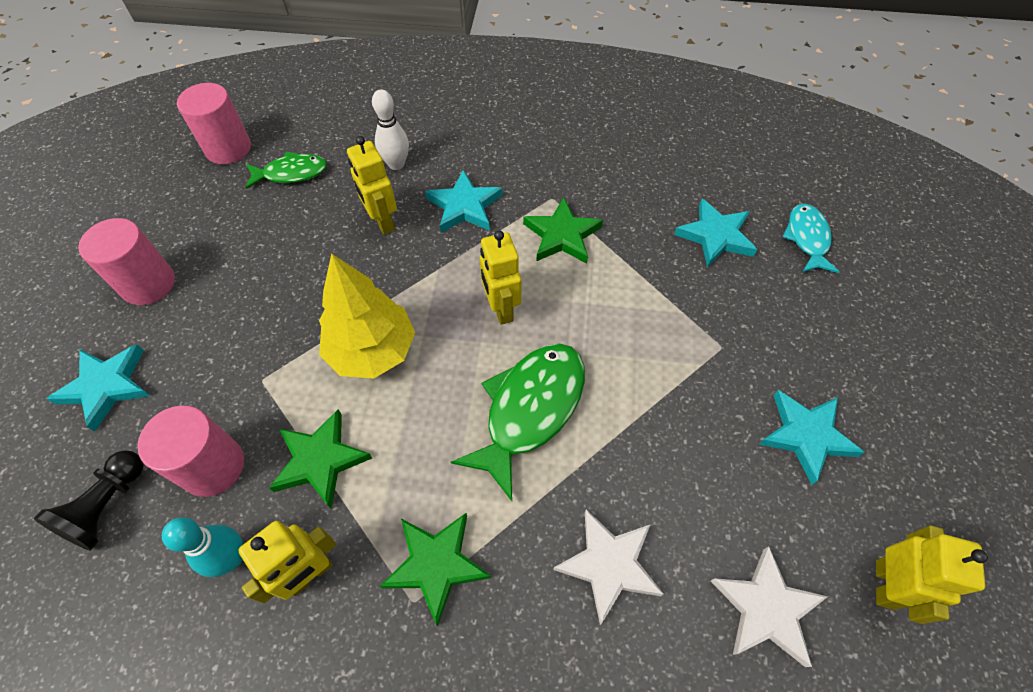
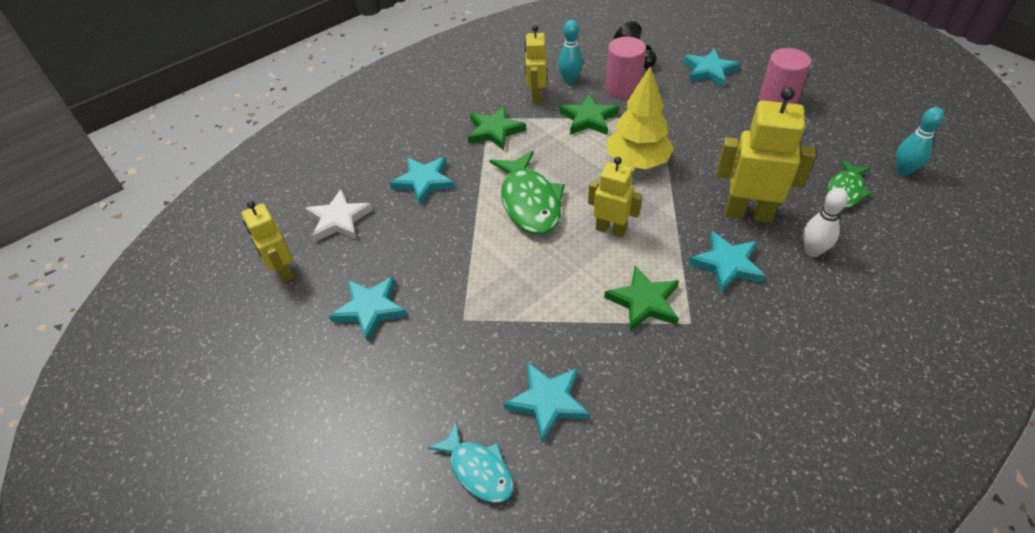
camera: 135 degrees right, 10 degrees down
(228, 148) = (903, 171): pink cylinder -> turquoise bowling pin
(382, 222) = (748, 213): yellow robot -> yellow robot, size x1.59
(609, 565) = (424, 181): white star -> turquoise star

